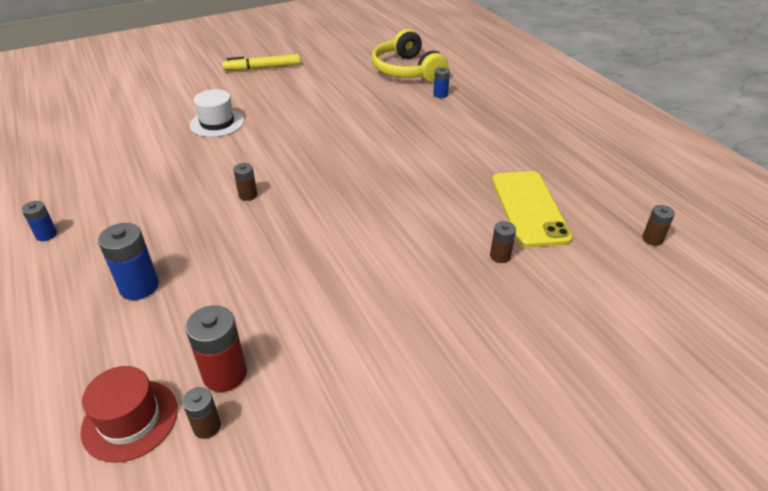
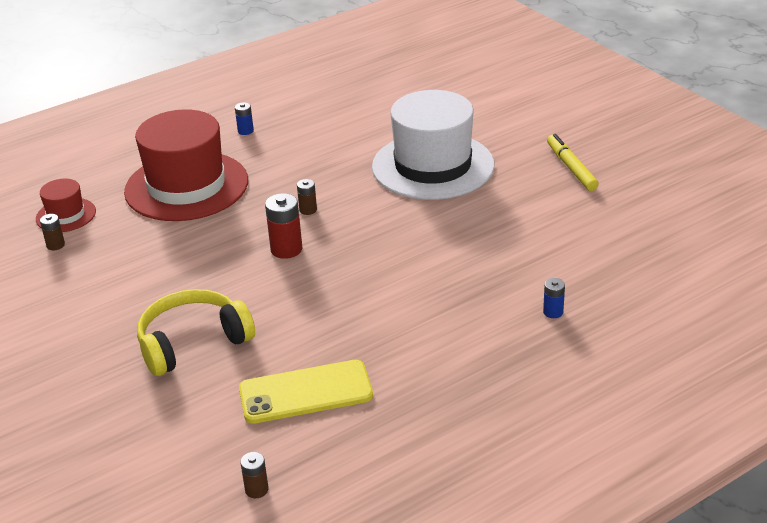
camera: 85 degrees right, 5 degrees down
(139, 286) = (186, 186): blue battery -> red hat
(217, 123) = (433, 166): white hat -> white hat, size x2.13
(225, 374) = (98, 243): red battery -> red battery (286, 249)
(407, 70) = (614, 278): yellow headphones -> yellow headphones (193, 342)
(500, 256) = (225, 372): brown battery -> none

